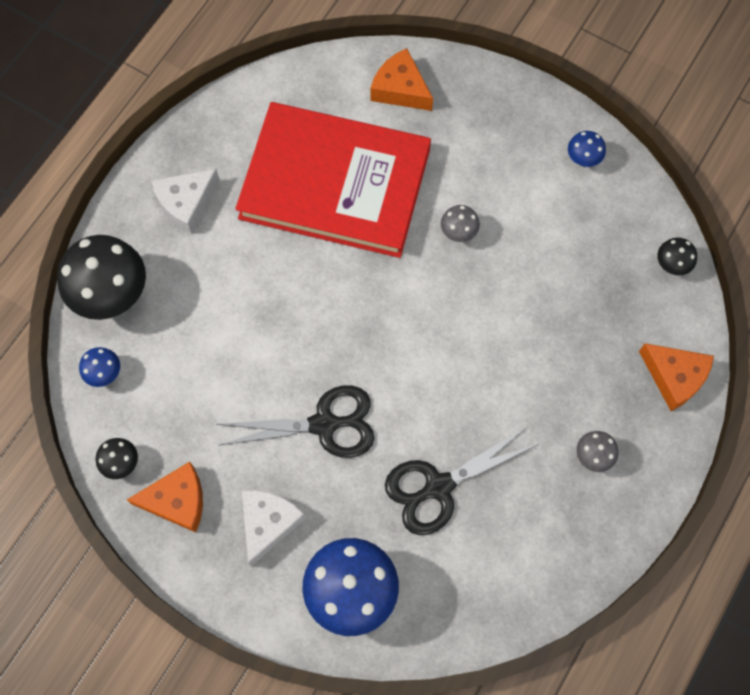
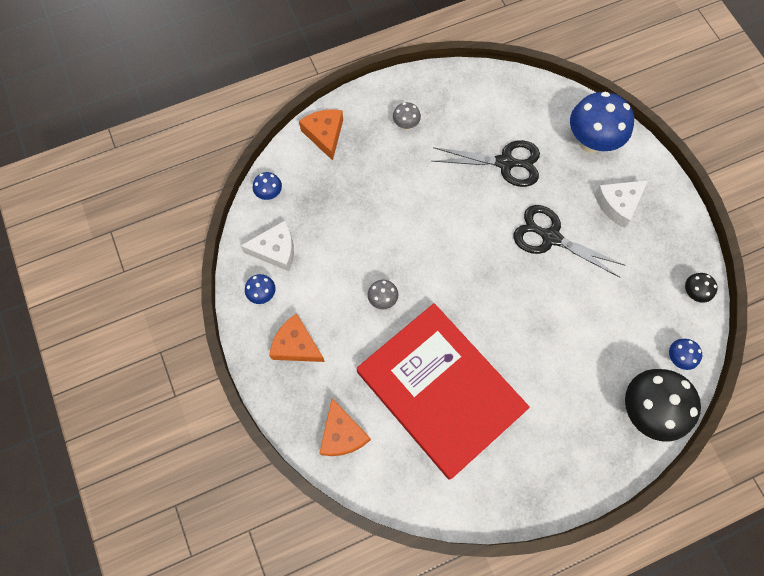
camera: 145 degrees left, 0 degrees up
(177, 501) = (667, 250): orange cheese -> orange cheese (296, 345)
(186, 203) = (556, 448): white cheese -> white cheese (275, 250)
(671, 265) = (269, 194): black mushroom -> blue mushroom

